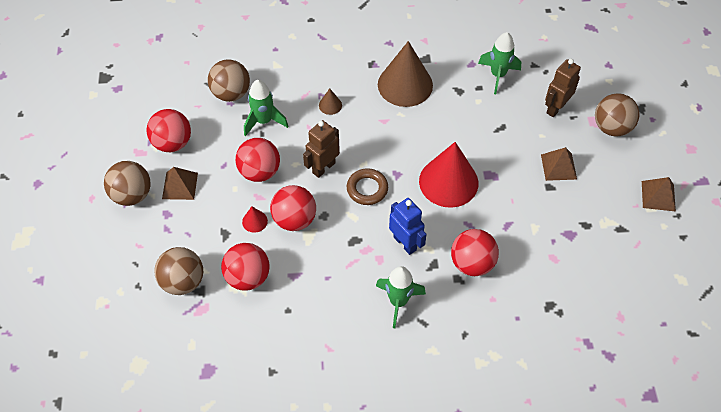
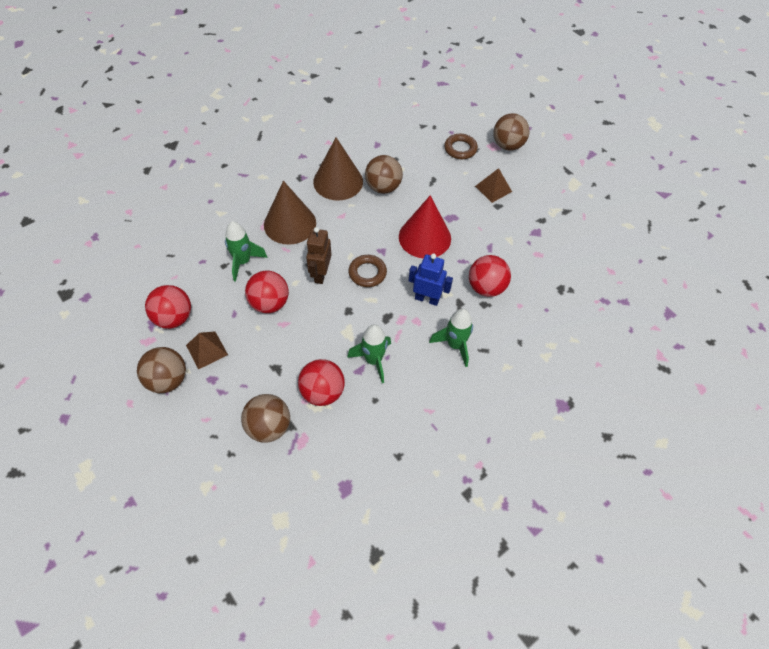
camera: 35 degrees left, 0 degrees up
(231, 93) = (197, 253): brown ball -> brown ball (383, 187)
(254, 221) = (294, 345): red cone -> none
(294, 219) = (327, 326): red ball -> none
(330, 105) = (290, 223): brown cone -> brown cone, size x2.41
(498, 75) = (402, 144): green rocket -> green rocket (373, 360)
(555, 108) = (460, 149): brown robot -> brown ring
(658, 196) = (572, 177): brown pyramid -> none

